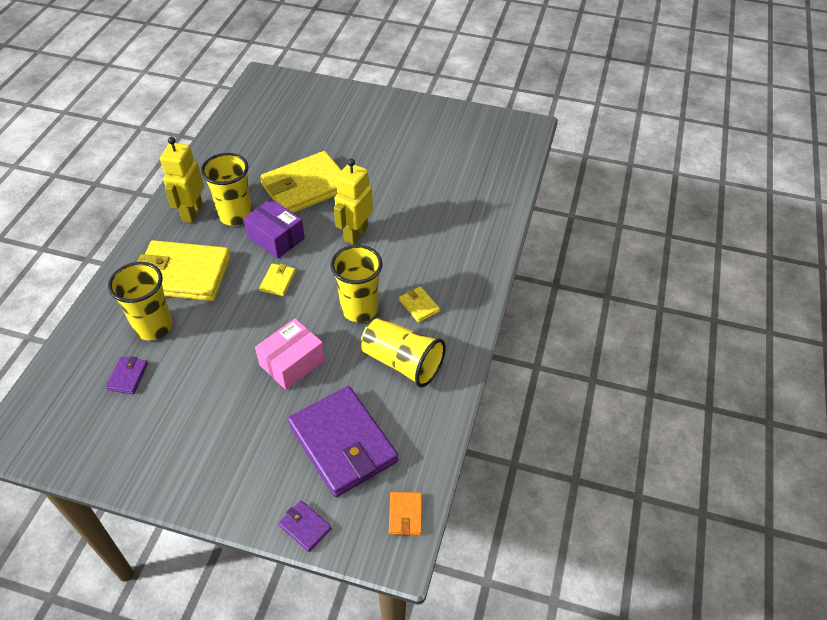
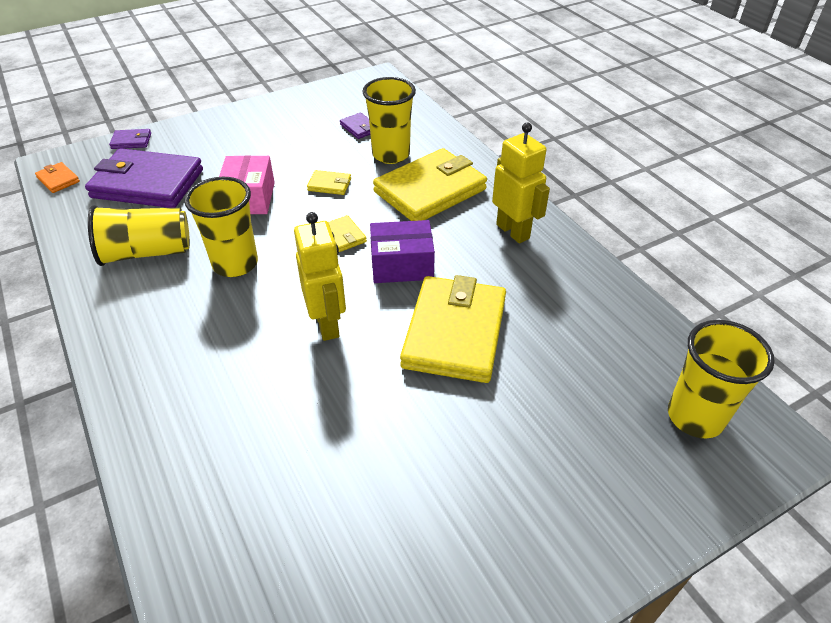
camera: 135 degrees right, 5 degrees down
(235, 215) = (472, 256): yellow cup -> yellow cup (695, 417)
(419, 306) = (175, 304): yellow wallet -> yellow wallet (329, 185)

